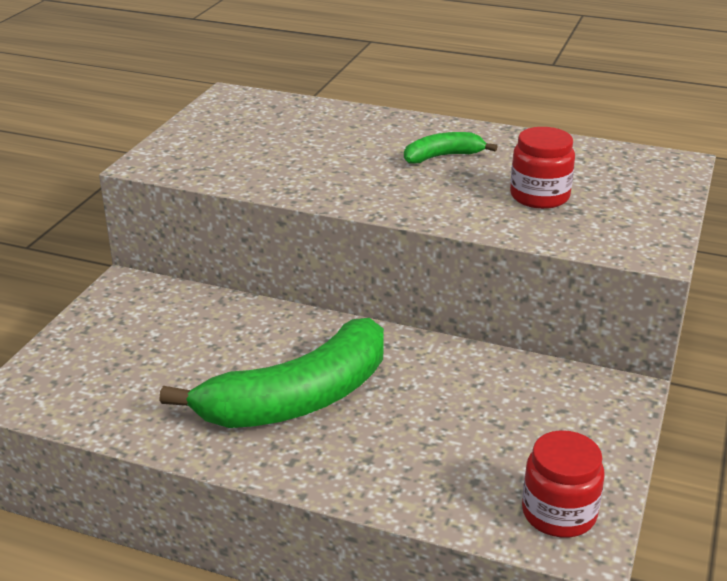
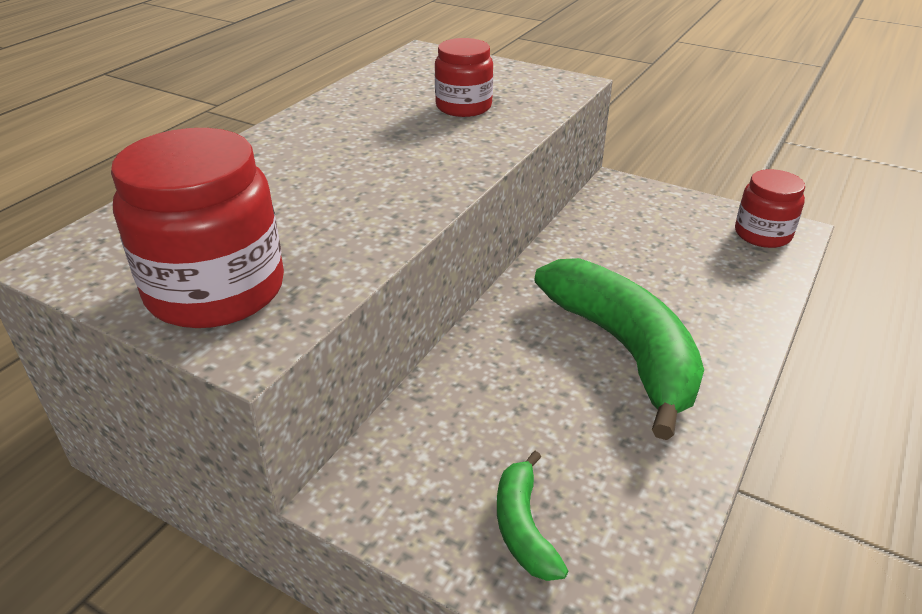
camera: 80 degrees left, 5 degrees up
(203, 144) = (216, 290): none -> red jar
(443, 156) = (357, 137): green banana -> green banana (523, 527)

